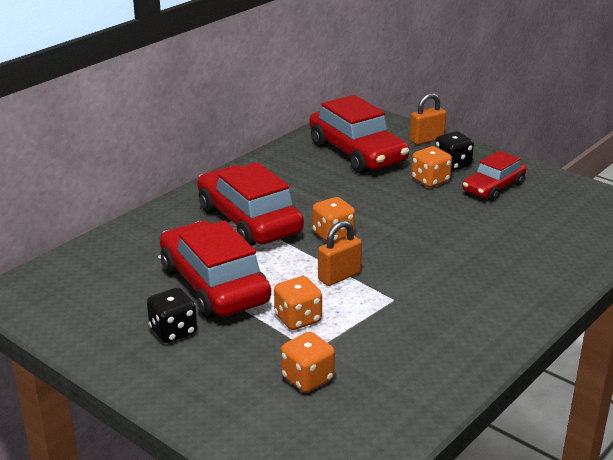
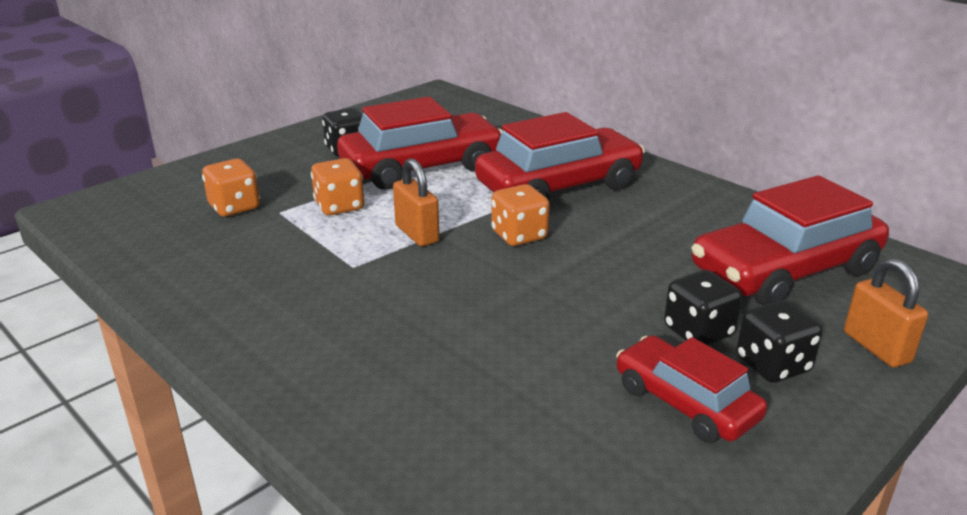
camera: 95 degrees right, 0 degrees up
(430, 180) = (698, 332): orange dice -> black dice

